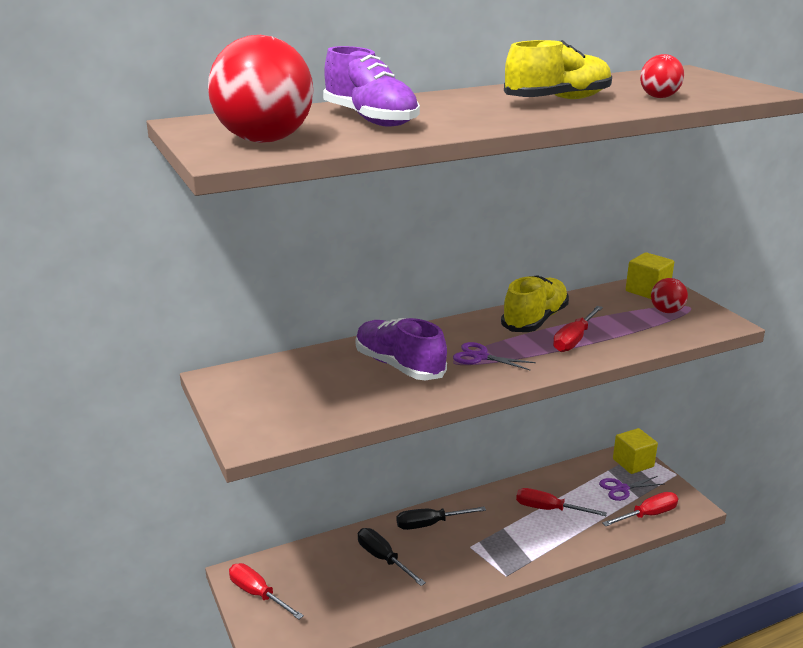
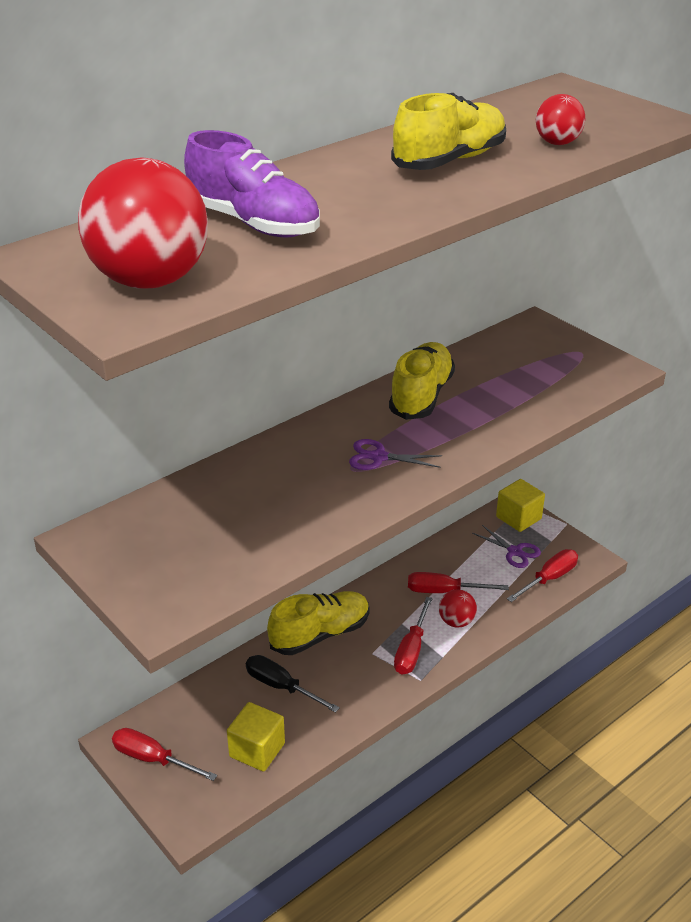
camera: 15 degrees left, 10 degrees up
(399, 366) = (292, 485): purple shoe -> none
(430, 524) = (320, 634): black screwdriver -> yellow shoe
(574, 340) = (473, 417): red screwdriver -> red screwdriver (411, 650)
(622, 488) = (515, 551): purple scissors -> purple scissors turned 105 degrees counterclockwise
(647, 291) = (530, 336): yellow cube -> yellow cube (257, 750)
(666, 311) = (558, 362): red ball -> red ball (456, 621)

